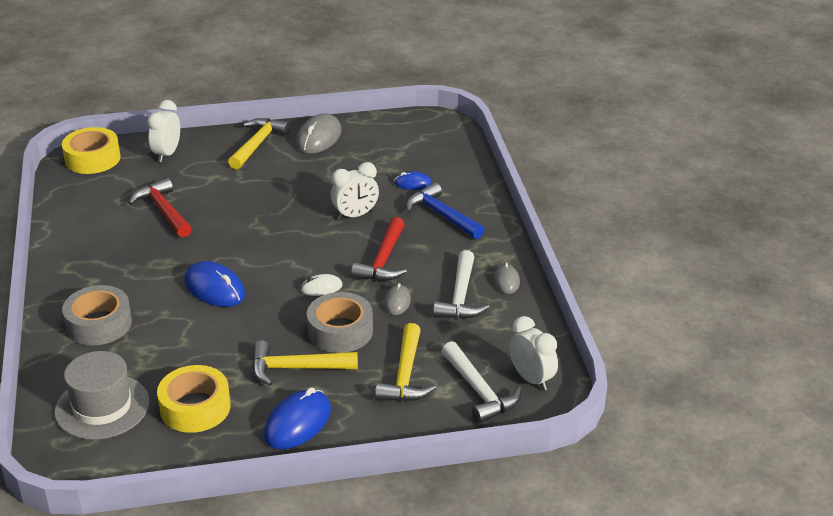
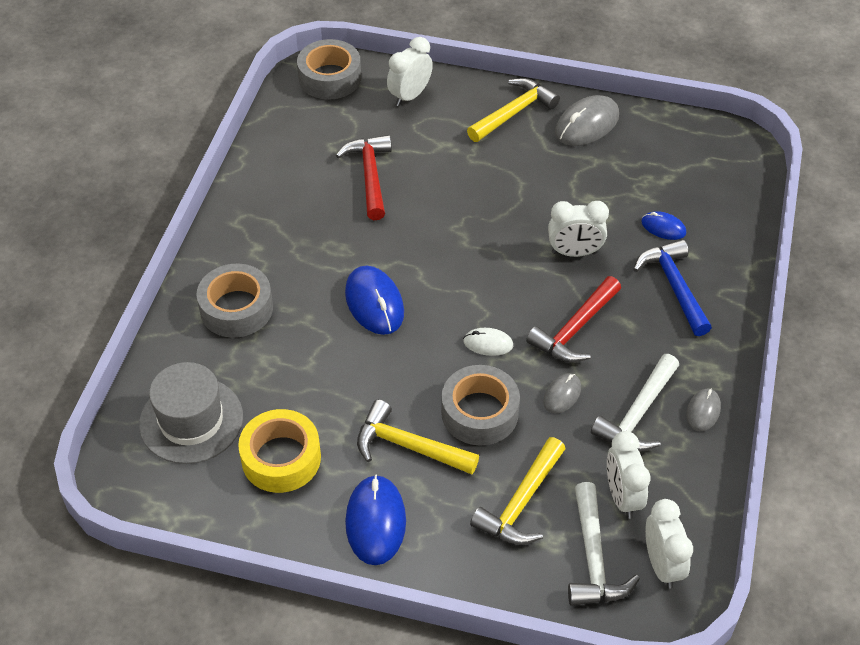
camera: 25 degrees right, 15 degrees up
(92, 159) = (330, 78): yellow tape -> grey tape
(298, 423) = (376, 522): blue mouse -> blue mouse turned 60 degrees counterclockwise
(478, 348) = (622, 497): none -> white clock

